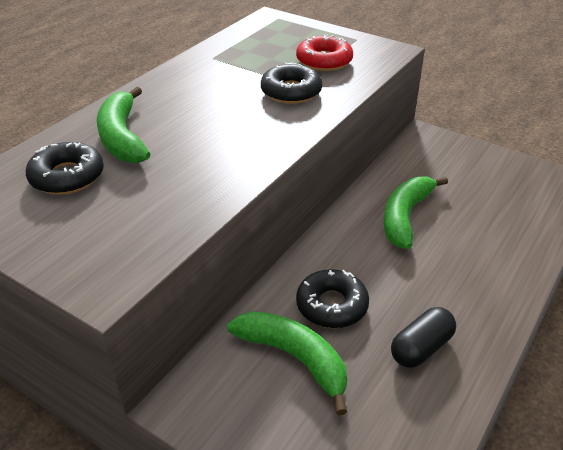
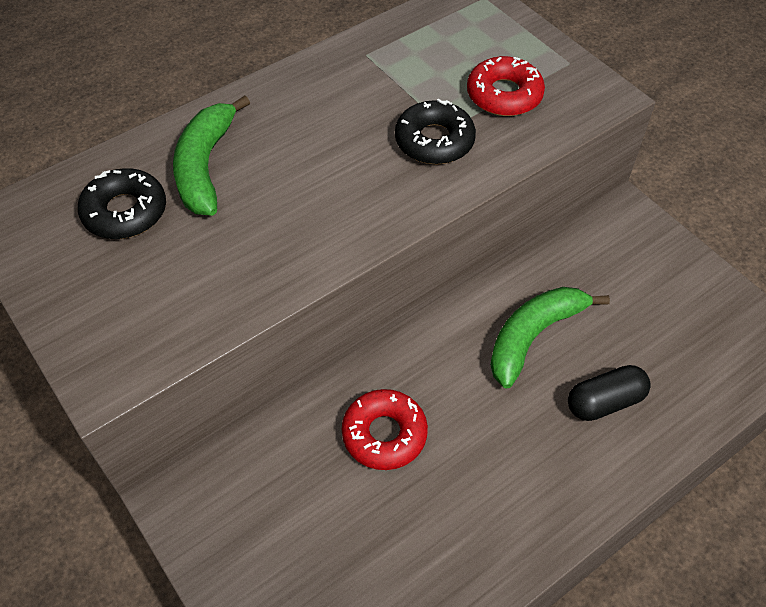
camera: 20 degrees right, 15 degrees up
(294, 358) = (313, 489): green banana -> none
(332, 305) = (384, 434): black donut -> red donut
(421, 348) = (456, 523): black capsule -> black capsule (604, 401)

